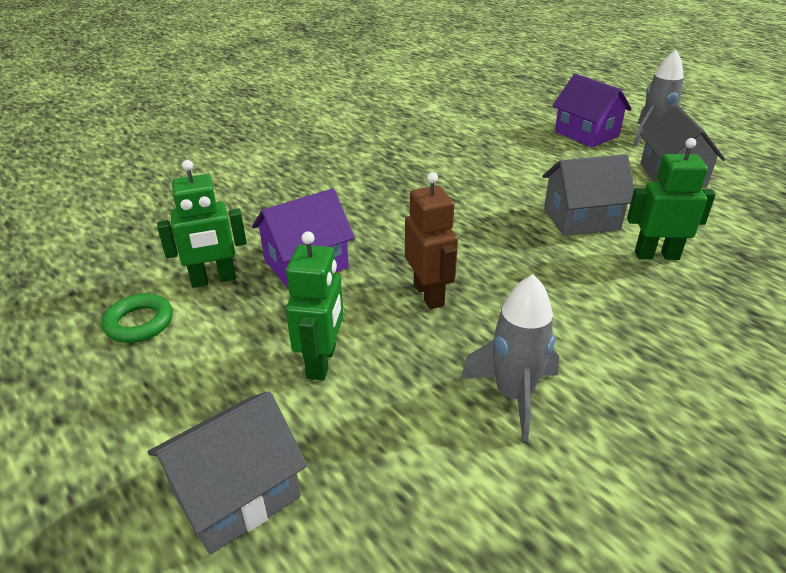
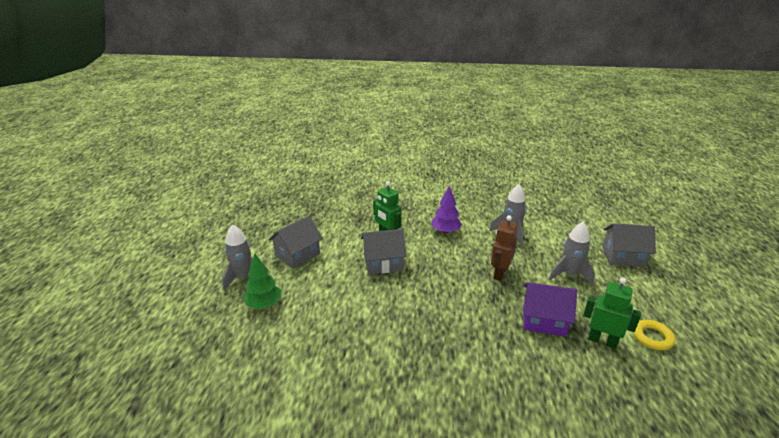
camera: 135 degrees left, 5 degrees down
(139, 323) = (652, 337): green ring -> yellow ring
(322, 362) = (569, 274): green robot -> grey rocket
(581, 219) = (383, 263): grey house -> grey house turned 45 degrees counterclockwise
(586, 134) = (264, 304): purple house -> green tree
(610, 318) = (445, 231): none -> purple tree

